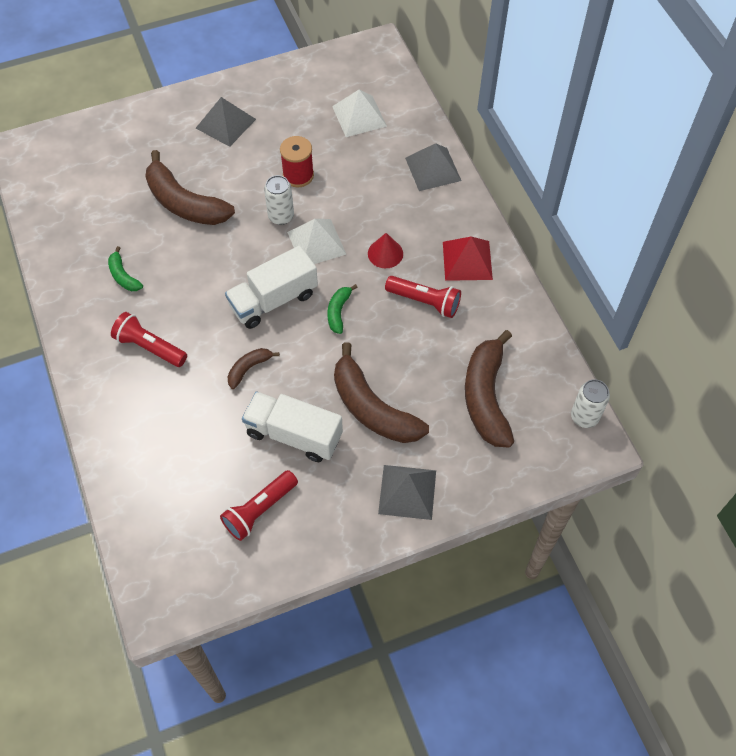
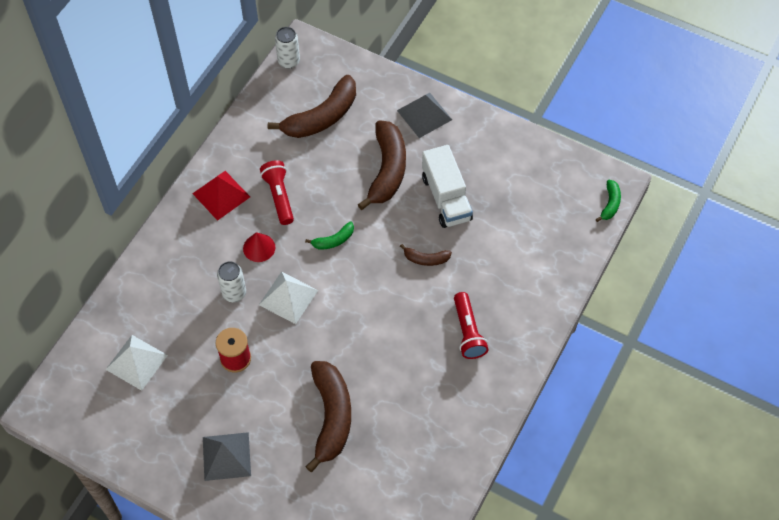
camera: 130 degrees left, 0 degrees up
(123, 276) = (431, 400): green banana -> green banana (610, 204)
(259, 510) = (510, 179): red flashlight -> none
(273, 300) = (361, 286): white truck -> none
(281, 216) = (285, 339): white can -> white can (234, 293)
(433, 169) = (152, 272): grey pyramid -> none

